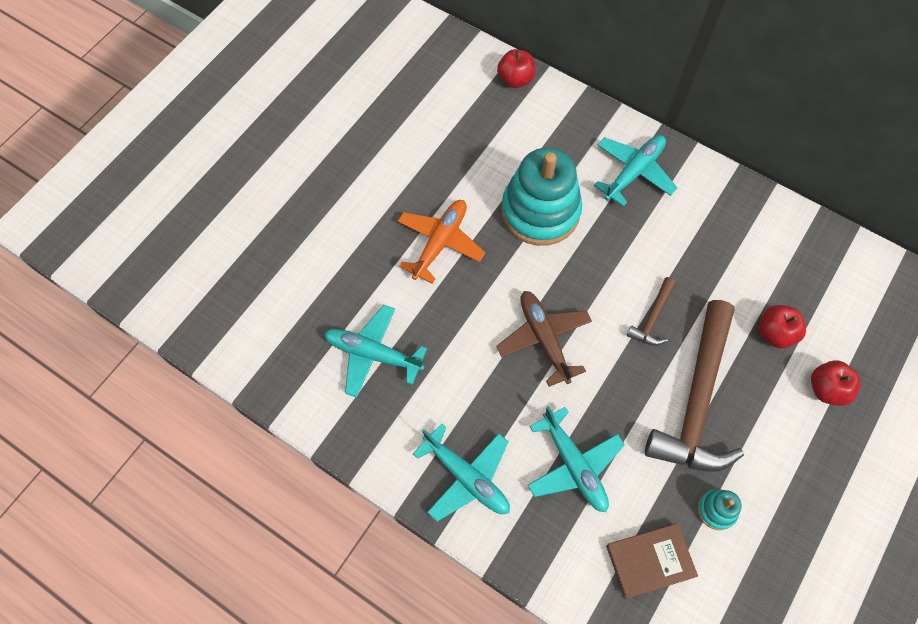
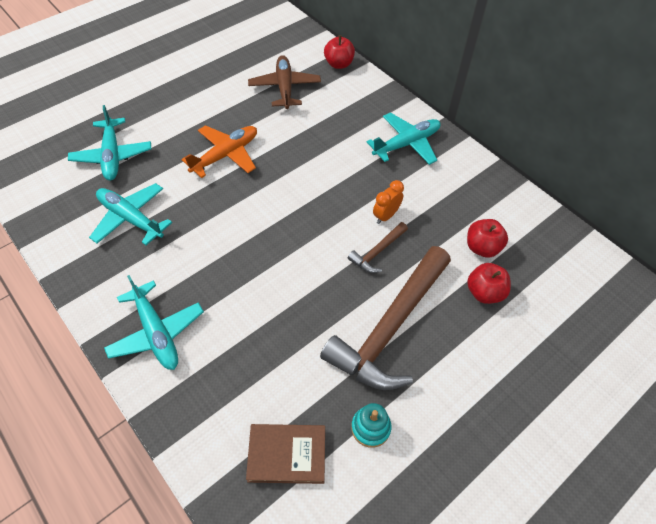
camera: 15 degrees right, 10 degrees down
(540, 211) = (317, 153): turquoise stacking toy -> none
(544, 339) = (276, 243): brown plane -> brown plane (284, 87)
(574, 465) = (255, 350): turquoise plane -> turquoise plane (112, 156)
(645, 271) = (386, 216): none -> orange clock
(826, 389) = (518, 352): red apple -> red apple (482, 247)

